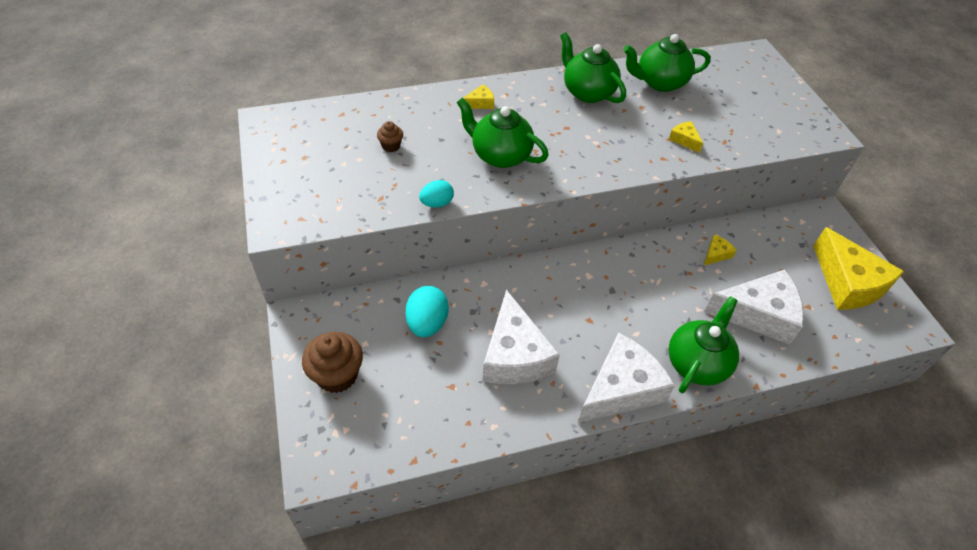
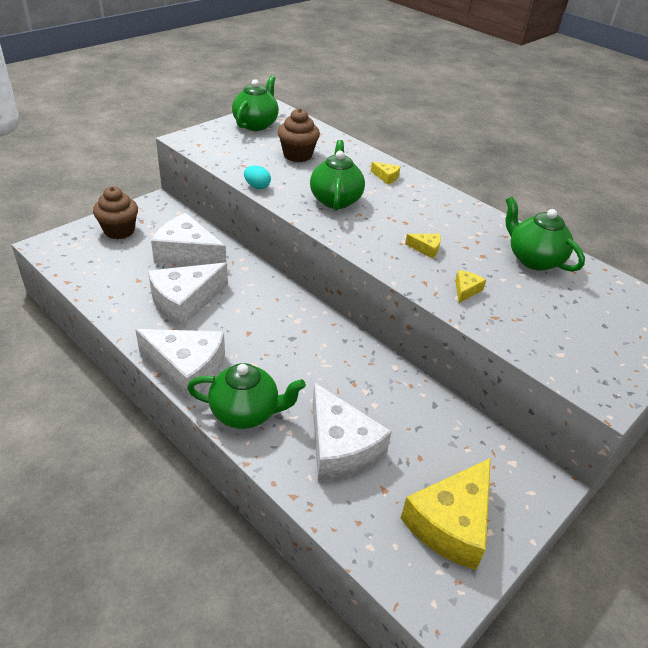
camera: 60 degrees right, 10 degrees down
(391, 146) = (297, 155): brown cupcake -> brown cupcake, size x1.97
(427, 323) = (187, 253): turquoise egg -> white cheese
(587, 92) = (465, 223): green teapot -> green teapot (256, 124)
(716, 254) = (395, 398): yellow cheese -> yellow cheese (426, 249)

